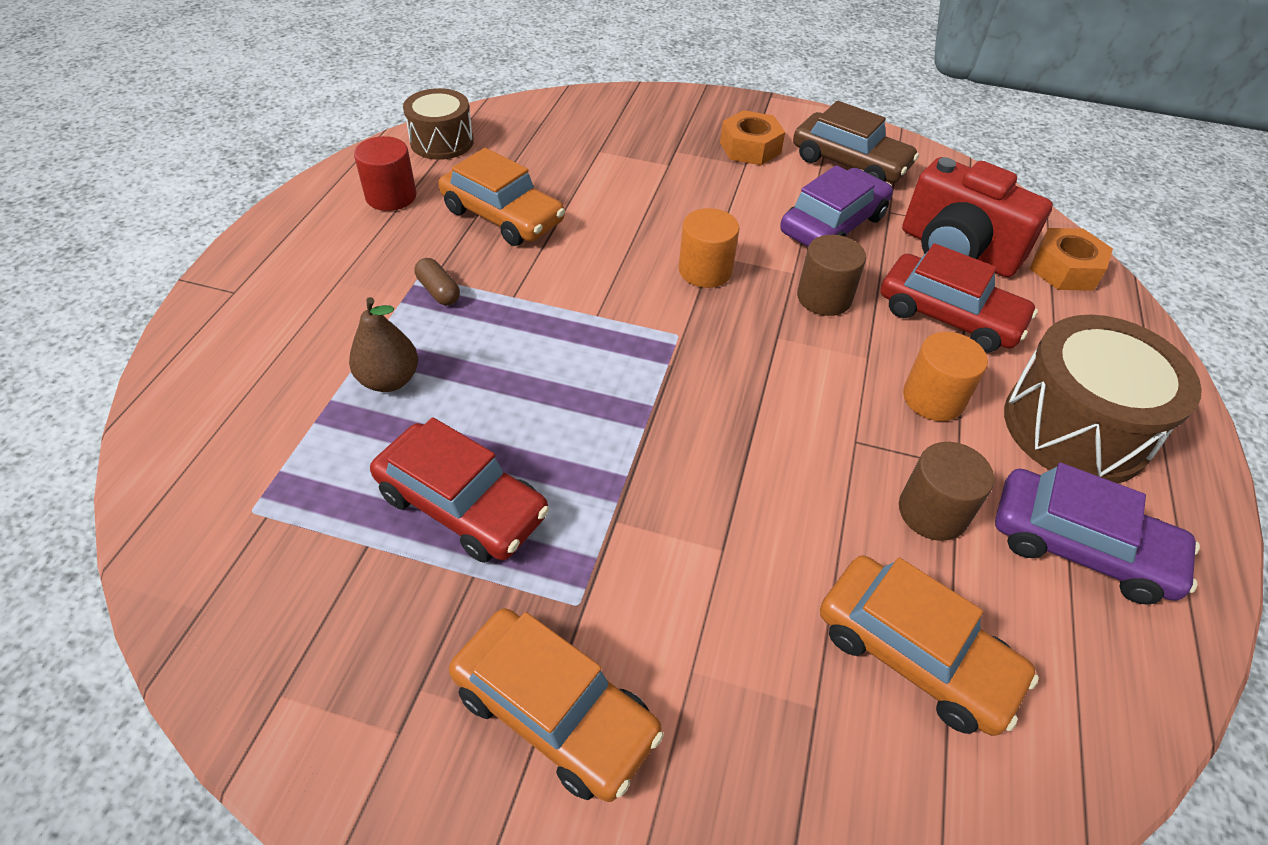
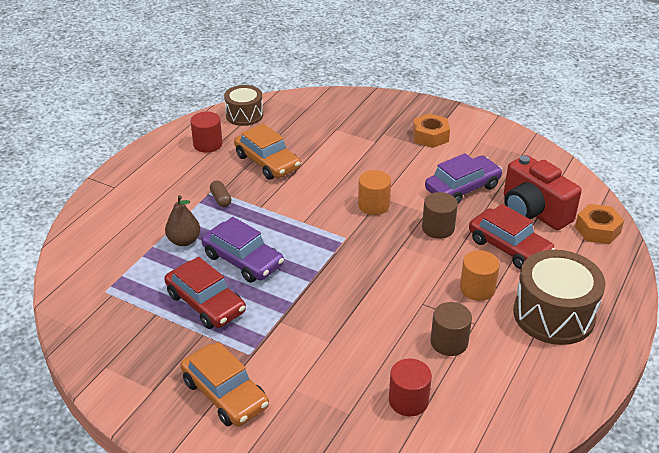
camera: 15 degrees right, 10 degrees down
(849, 163) = (490, 152): brown car -> none
(914, 654) = (408, 401): orange car -> red cylinder
(1080, 547) = (523, 370): purple car -> purple car (243, 260)

